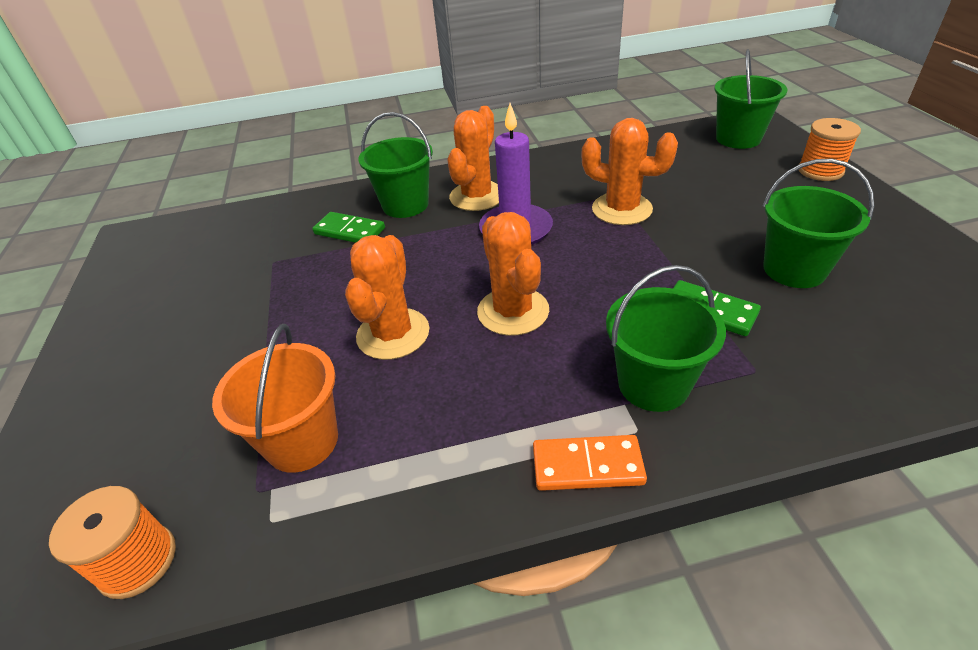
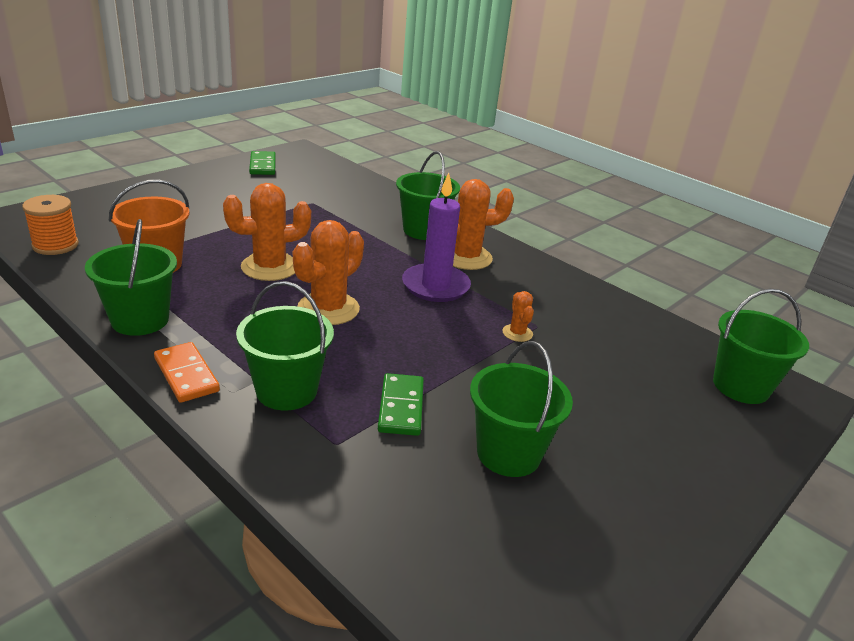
camera: 50 degrees right, 10 degrees down
(350, 231) = (370, 218): green domino -> green domino (263, 165)
(435, 489) = (140, 320): none -> green bucket
(621, 209) = (517, 333): orange cactus -> orange cactus, size x0.50
(820, 171) = (735, 457): orange spool -> none

